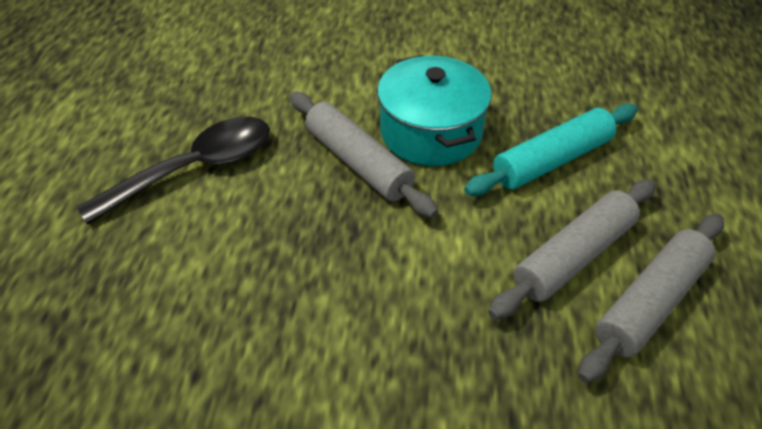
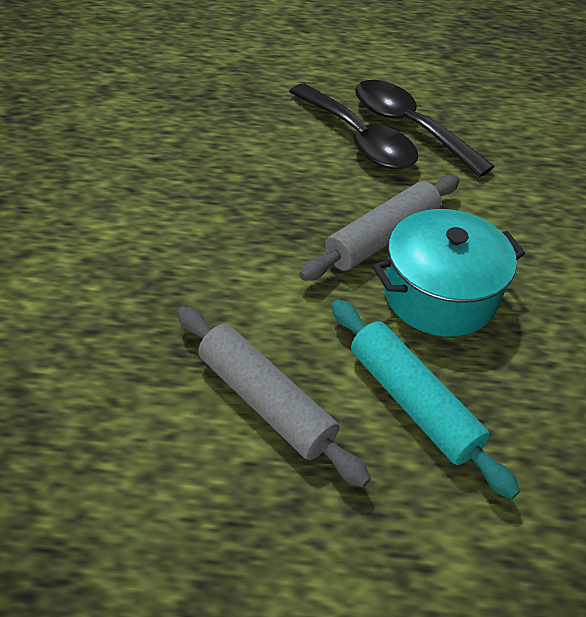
camera: 85 degrees right, 0 degrees up
(182, 127) = (409, 127): none -> black spoon
(650, 302) = (202, 463): grey rolling pin -> none

